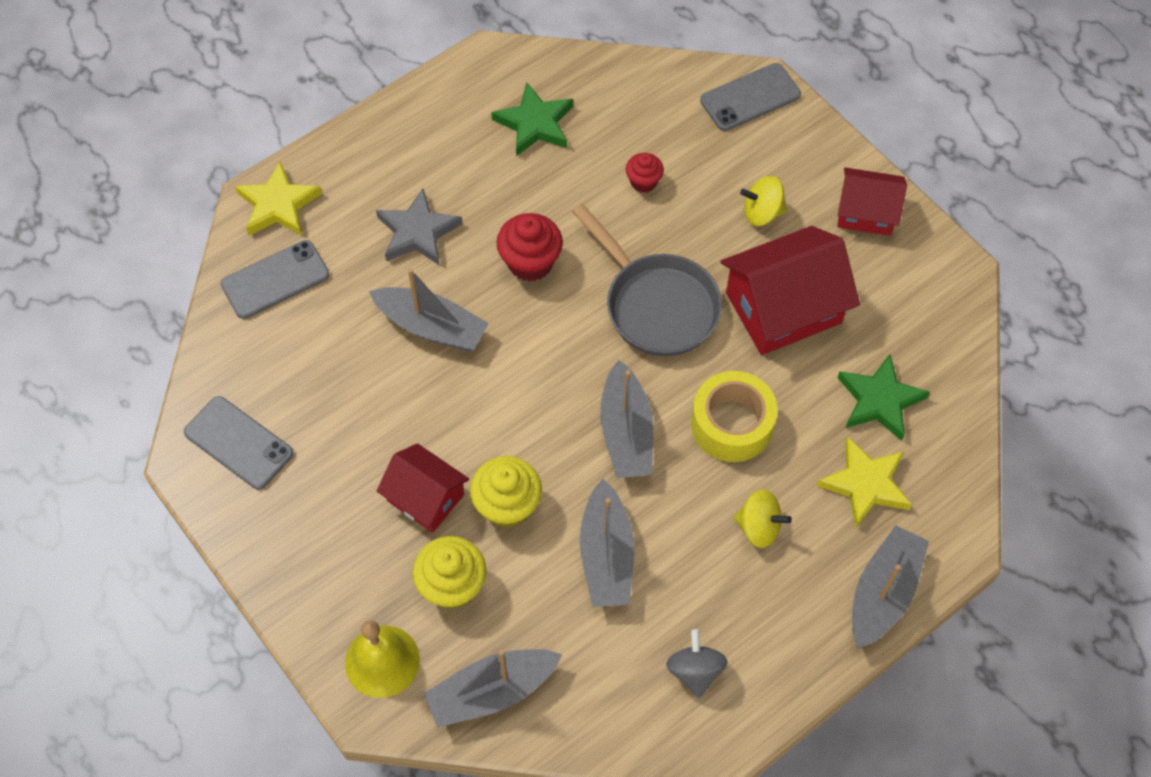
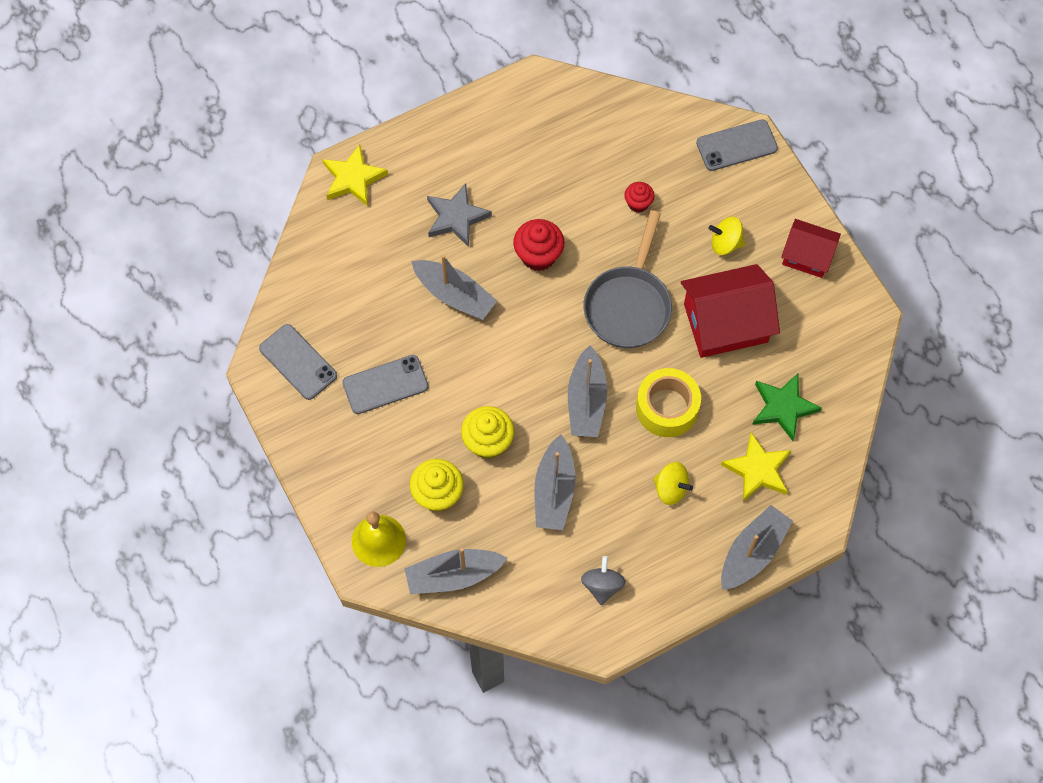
camera: 10 degrees right, 5 degrees up
(275, 280) = (342, 239): grey phone -> grey phone (385, 384)
(425, 497) = (429, 426): red house -> none
(534, 123) = (562, 141): green star -> none
(656, 305) = (628, 305): grey pan -> grey pan turned 45 degrees clockwise

